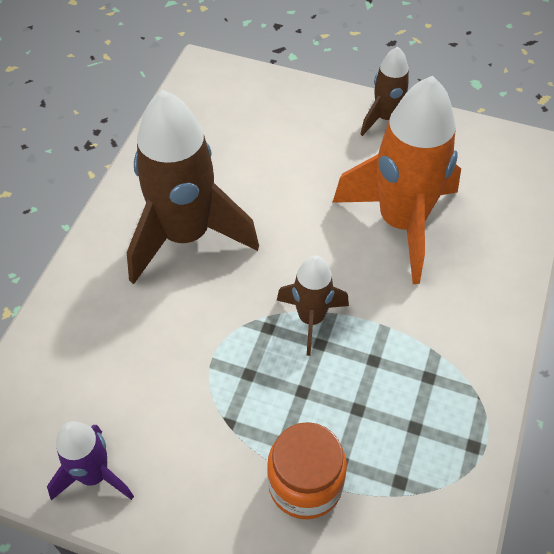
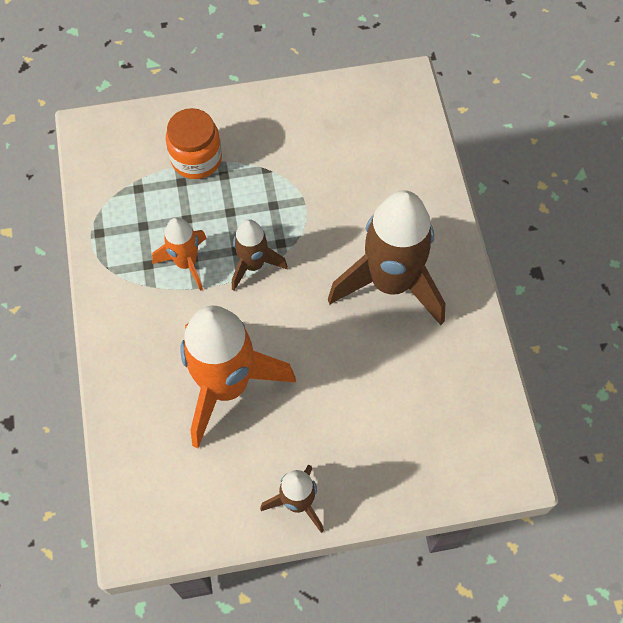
camera: 150 degrees right, 10 degrees up
(94, 475) = (326, 103): purple rocket -> none
(383, 357) = (186, 263): none -> orange rocket

